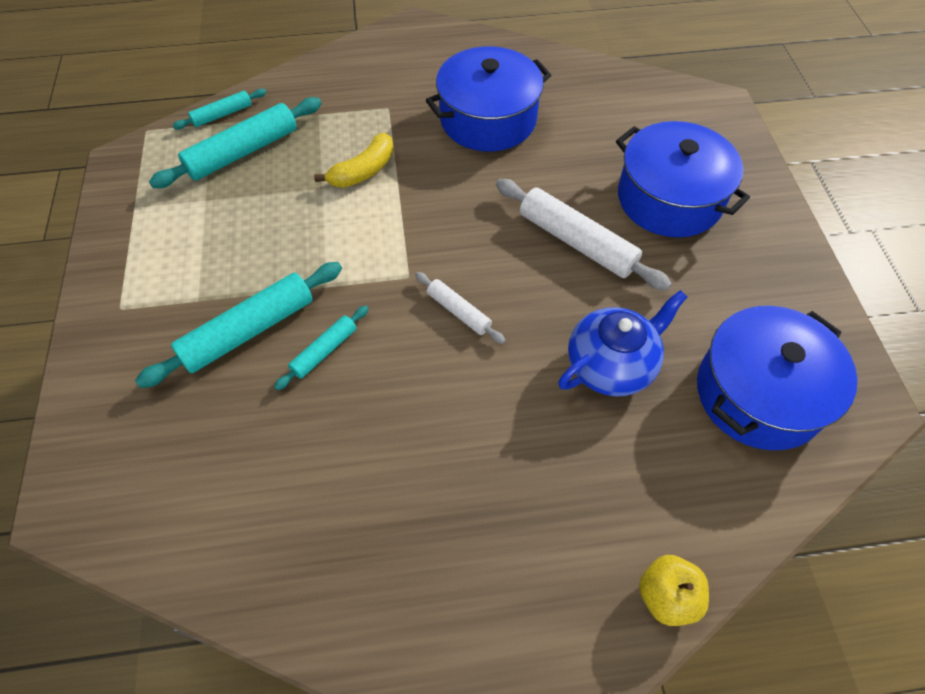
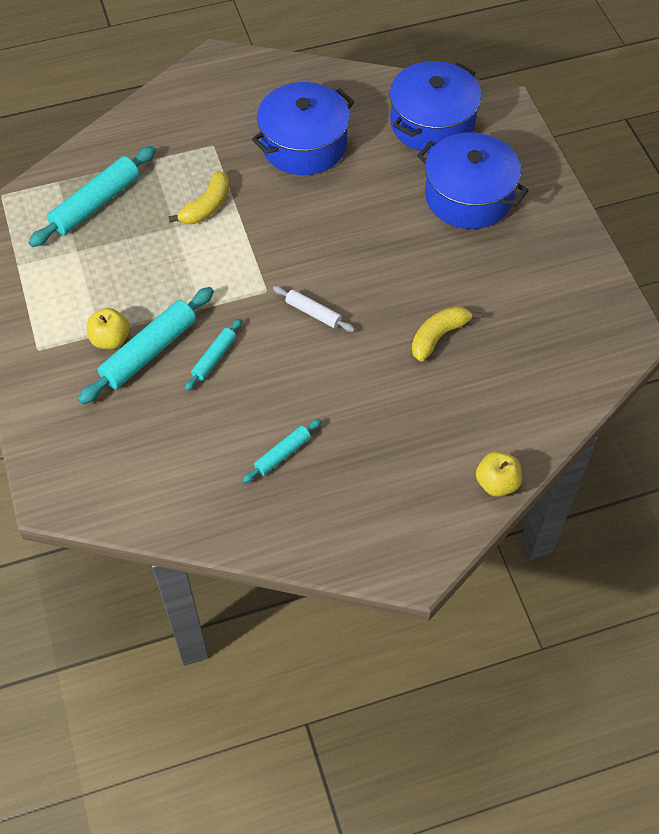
camera: 10 degrees left, 0 degrees up
(208, 309) = (110, 339): none -> yellow apple
(222, 114) = (65, 171): turquoise rolling pin -> turquoise rolling pin (282, 454)
(577, 242) = (398, 243): white rolling pin -> none
(611, 365) = (438, 336): blue teapot -> yellow banana
(758, 393) = (550, 340): blue pot -> blue pot (432, 123)

